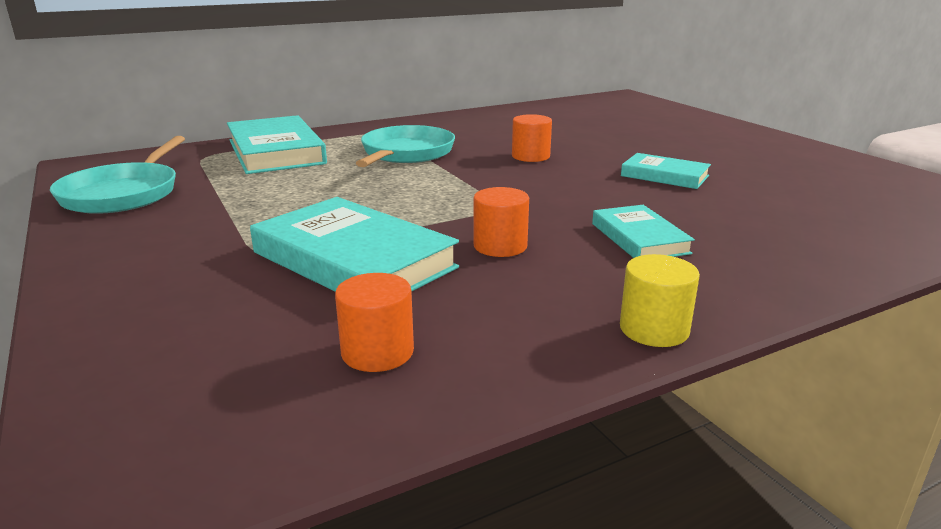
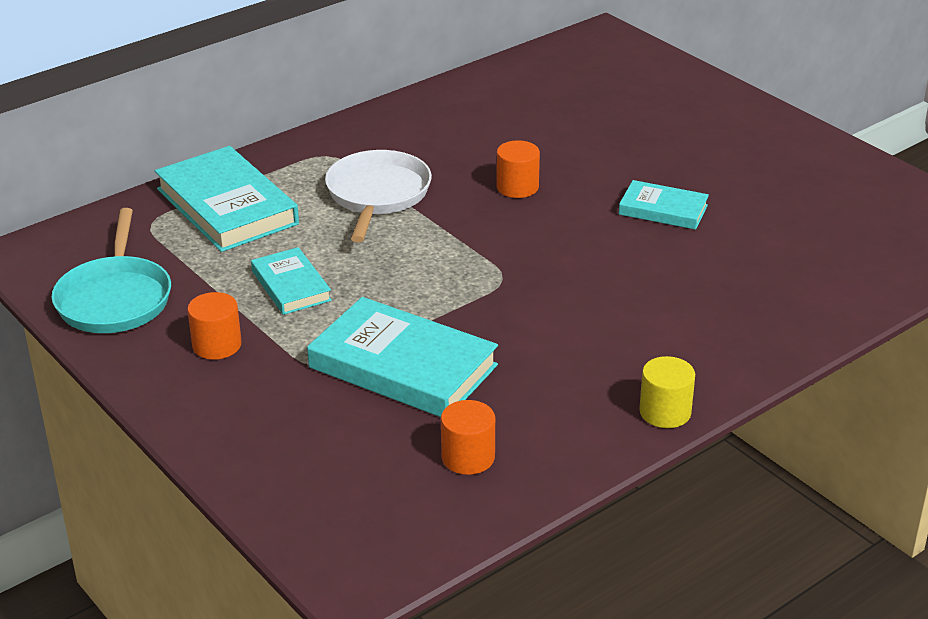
camera: 10 degrees left, 10 degrees up
(406, 153) = (377, 195): turquoise pan -> white pan
(500, 246) = (525, 334): orange cylinder -> orange cylinder (217, 345)
(639, 238) = (646, 310): turquoise book -> turquoise book (291, 286)

